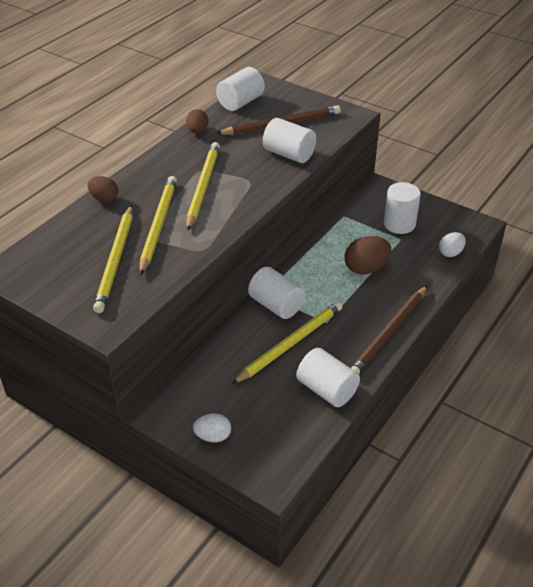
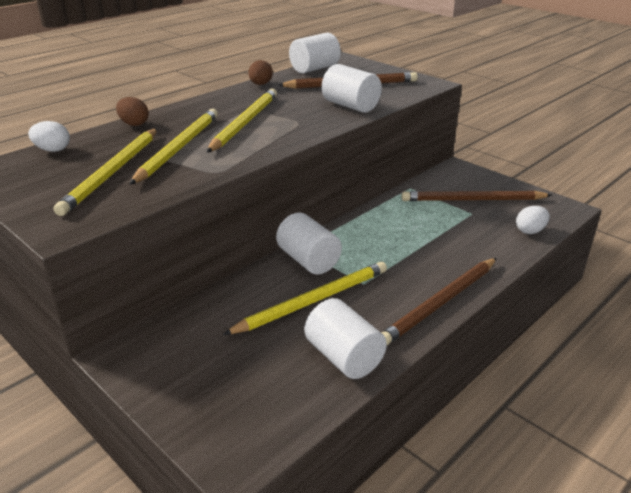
camera: 10 degrees right, 10 degrees down
(213, 436) = (176, 394): white egg -> white egg (52, 150)
(366, 268) = (425, 236): brown egg -> none
(399, 224) = (472, 200): white cylinder -> brown pencil

